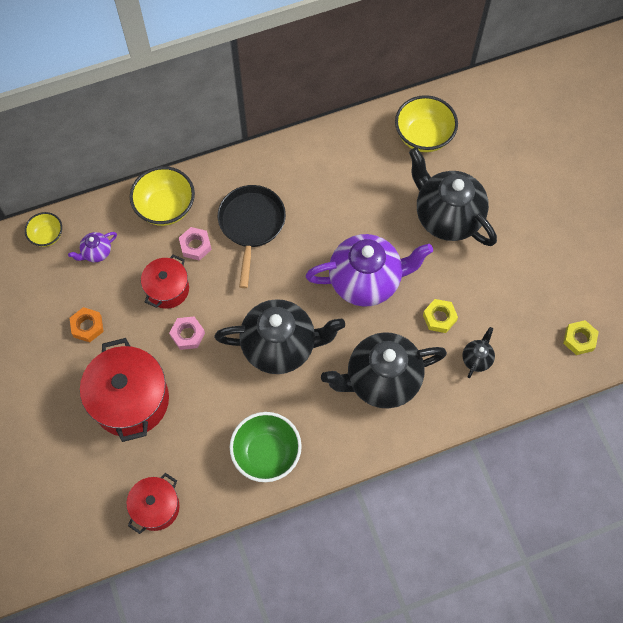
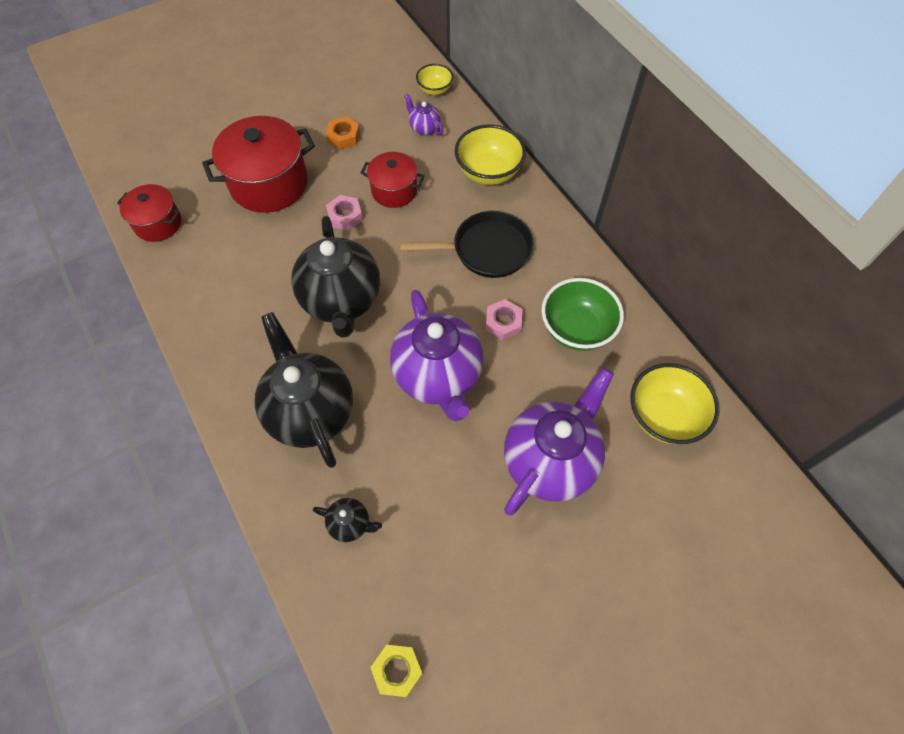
camera: 80 degrees right, 5 degrees down
(195, 246) = (449, 205): pink nut -> pink nut (503, 322)
(266, 453) = (215, 308): green bowl -> green bowl (576, 329)
(439, 318) = (402, 469): yellow nut -> none
(446, 217) = (550, 461): black teapot -> purple teapot

